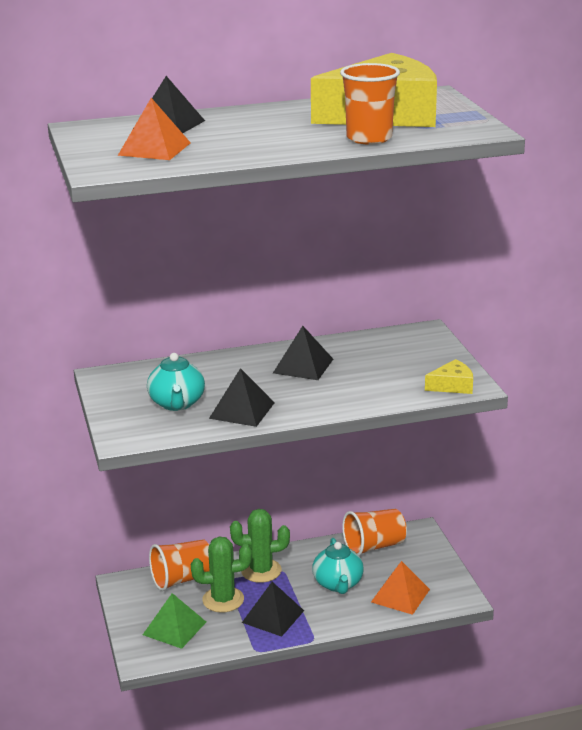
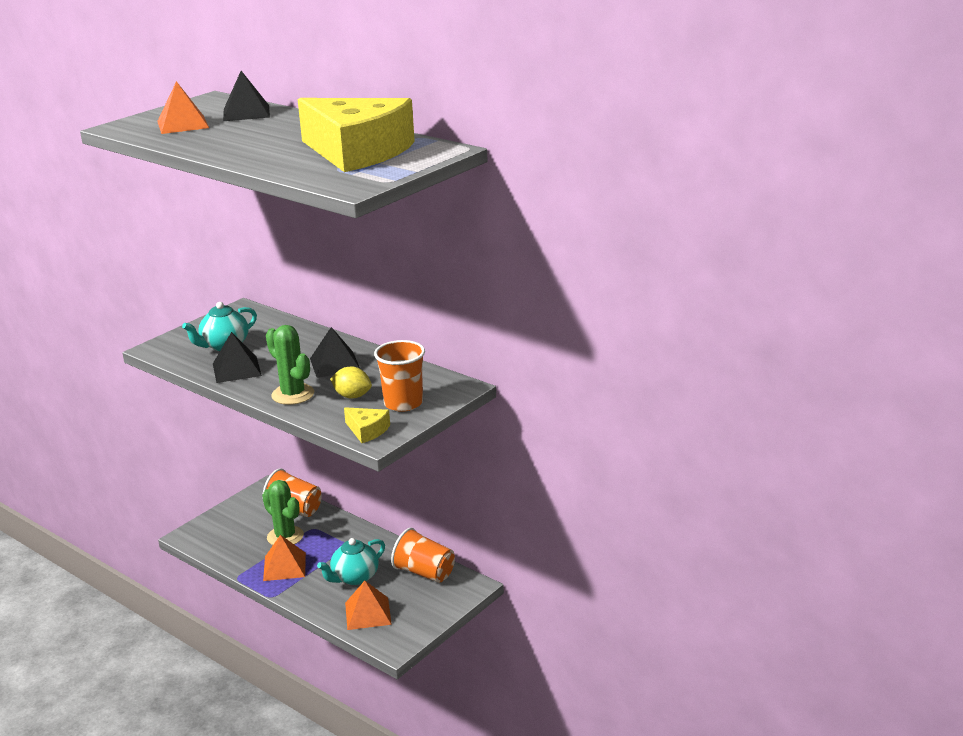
camera: 55 degrees right, 0 degrees up
(174, 628) = (233, 532): green pyramid -> none
(261, 571) = (338, 536): green cactus -> green cactus (293, 394)
(273, 616) = (284, 566): black pyramid -> orange pyramid
(369, 138) = (283, 163): orange cup -> orange cup (403, 403)
(378, 375) = (352, 396): none -> yellow lemon

